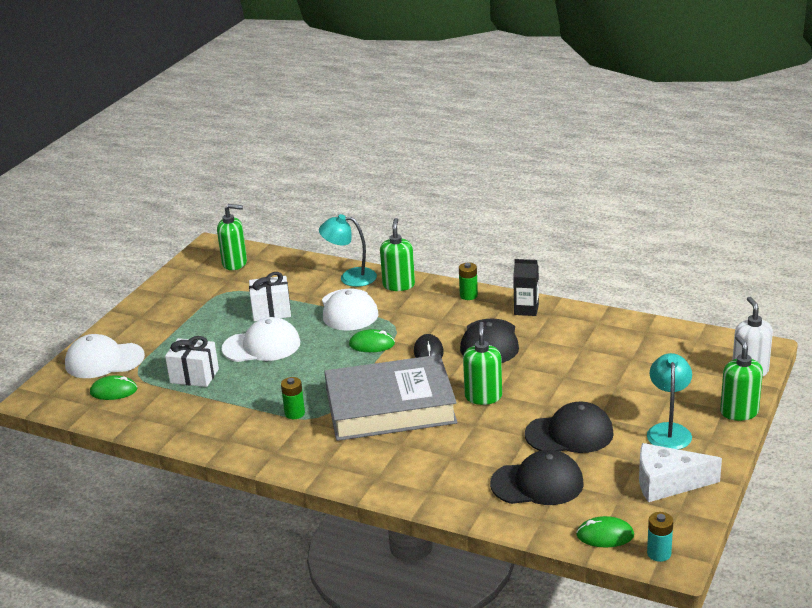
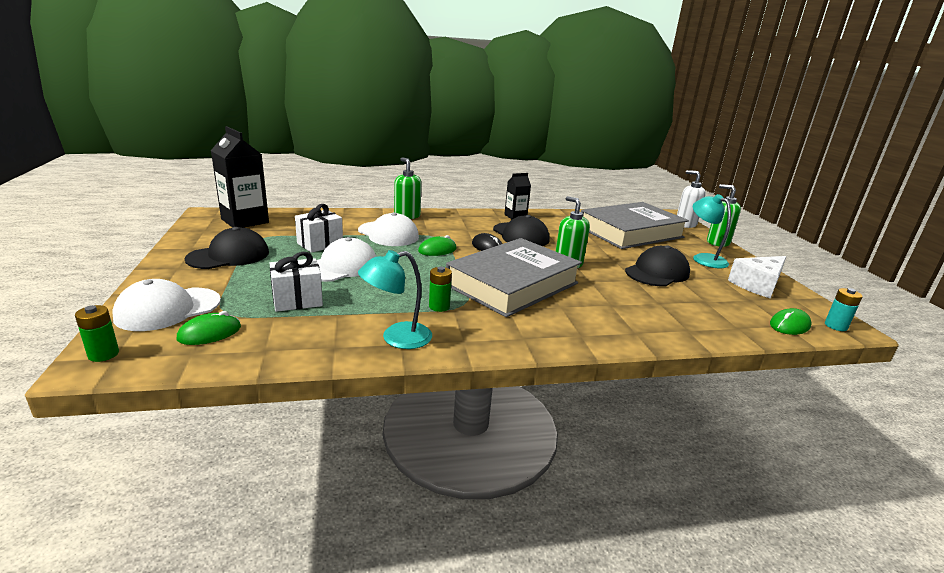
camera: 40 degrees left, 5 degrees down
(235, 263) = (245, 221): green soap dispenser -> black carton
(350, 277) = (362, 216): turquoise lamp -> turquoise lamp (397, 338)
(468, 295) = (466, 215): green battery -> green battery (103, 354)
(537, 483) = (693, 306): black cap -> black cap (229, 256)
(640, 367) = (630, 232): none -> grey book

